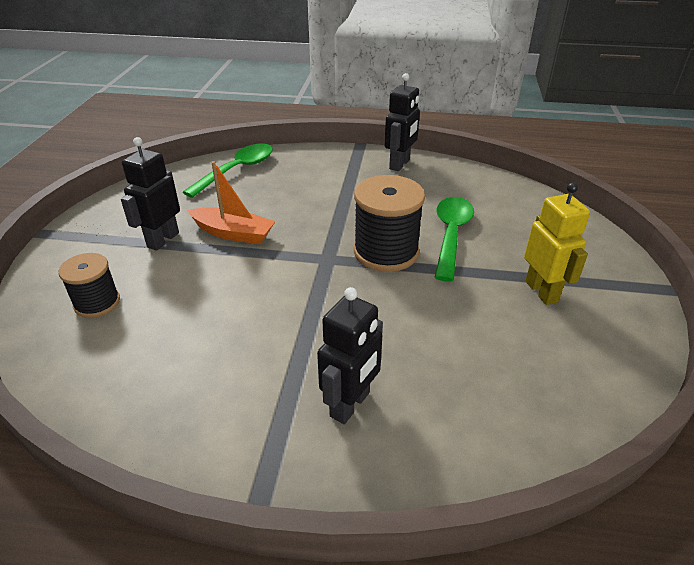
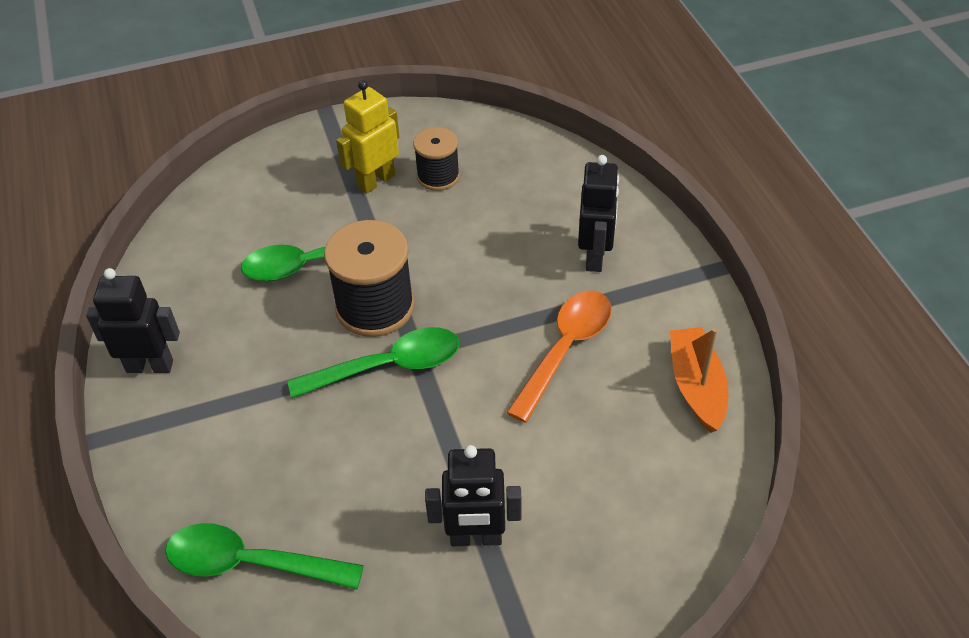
camera: 115 degrees left, 10 degrees up
(97, 303) = (621, 520): black spool -> black spool (438, 176)
(234, 233) = (418, 467): orange boat -> orange boat (696, 386)
(260, 335) = (565, 349): none -> orange spoon
(324, 243) = (388, 366): none -> green spoon
(350, 405) = (595, 256): black robot -> black robot turned 90 degrees clockwise

